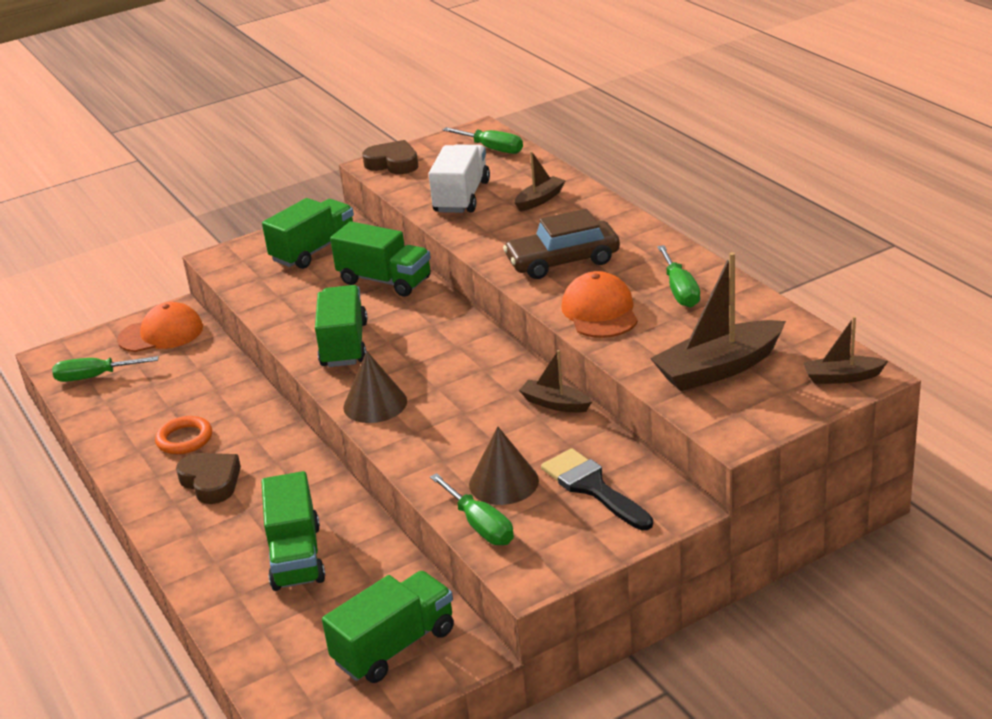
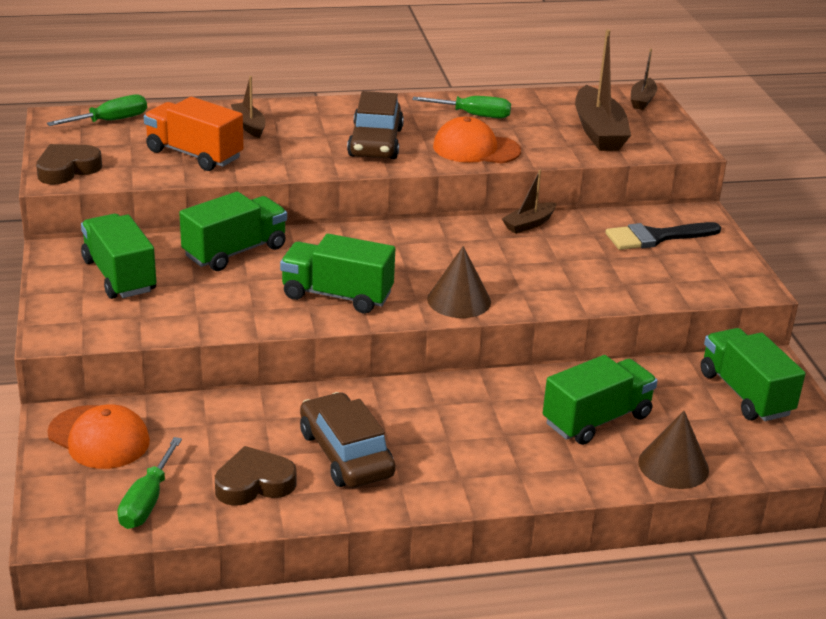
camera: 75 degrees left, 0 degrees up
(161, 334) = (99, 438): orange cap -> orange cap turned 120 degrees clockwise
(184, 439) = (346, 454): orange ring -> brown car
(211, 482) = (440, 449): brown heart -> brown heart (254, 483)
(296, 556) = (597, 420): green truck -> green truck turned 45 degrees counterclockwise
(462, 197) = (194, 154): white truck -> orange truck
(480, 525) = (677, 291): green screwdriver -> none
(503, 482) = (625, 269): brown cone -> brown cone (673, 465)

